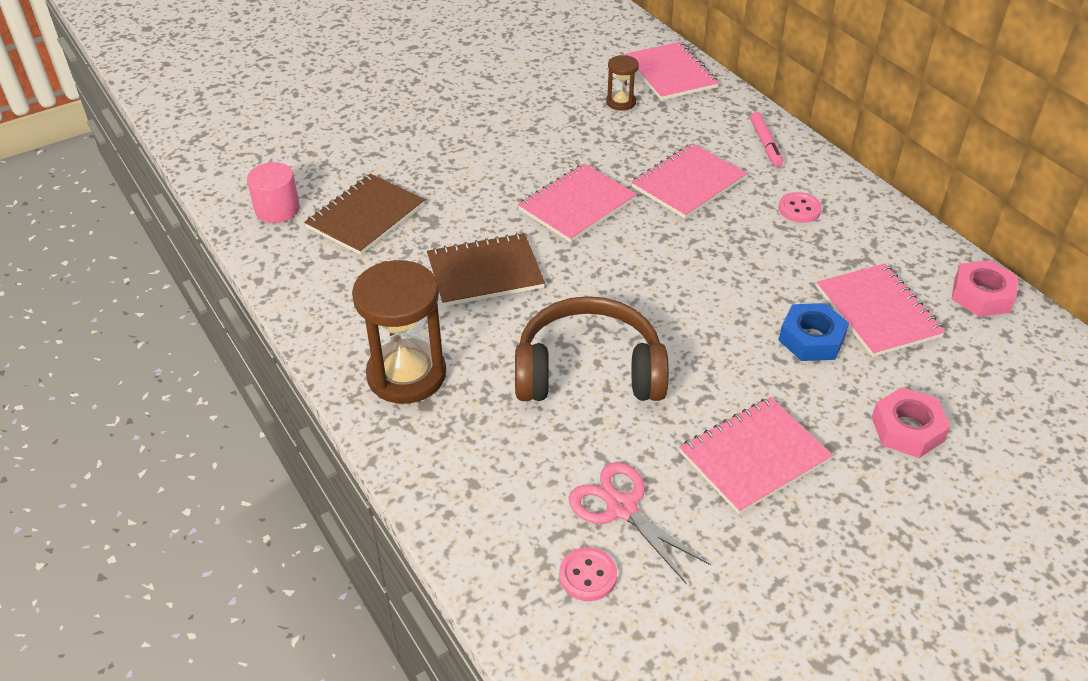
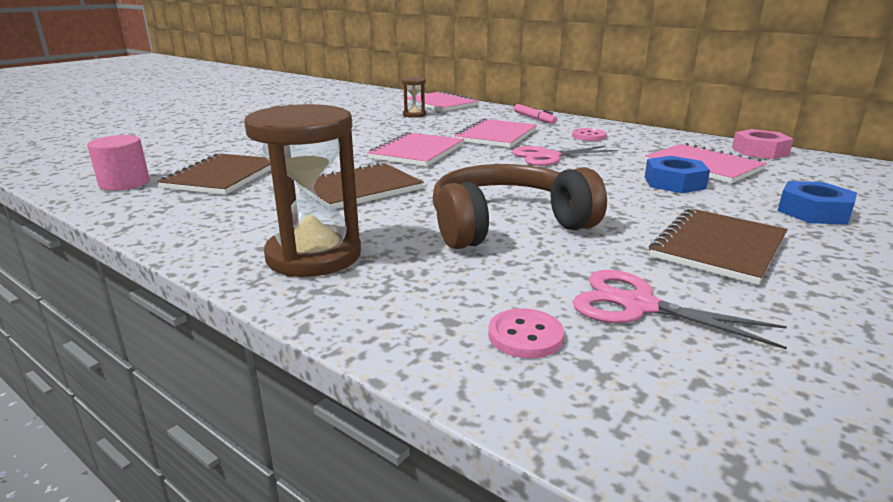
camera: 20 degrees left, 20 degrees down
(588, 575) = (665, 372): pink button -> pink button (525, 336)
(715, 249) = (548, 157): none -> pink scissors
(754, 456) = (718, 247): pink notebook -> brown notebook
(907, 429) = (813, 212): pink nut -> blue nut

